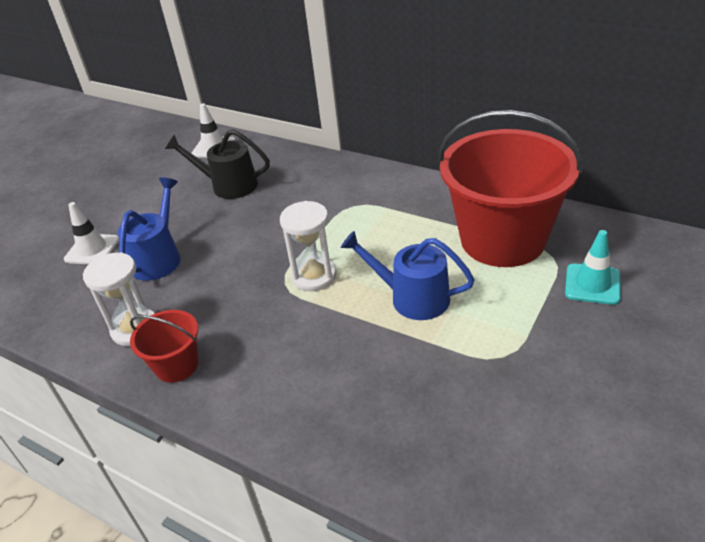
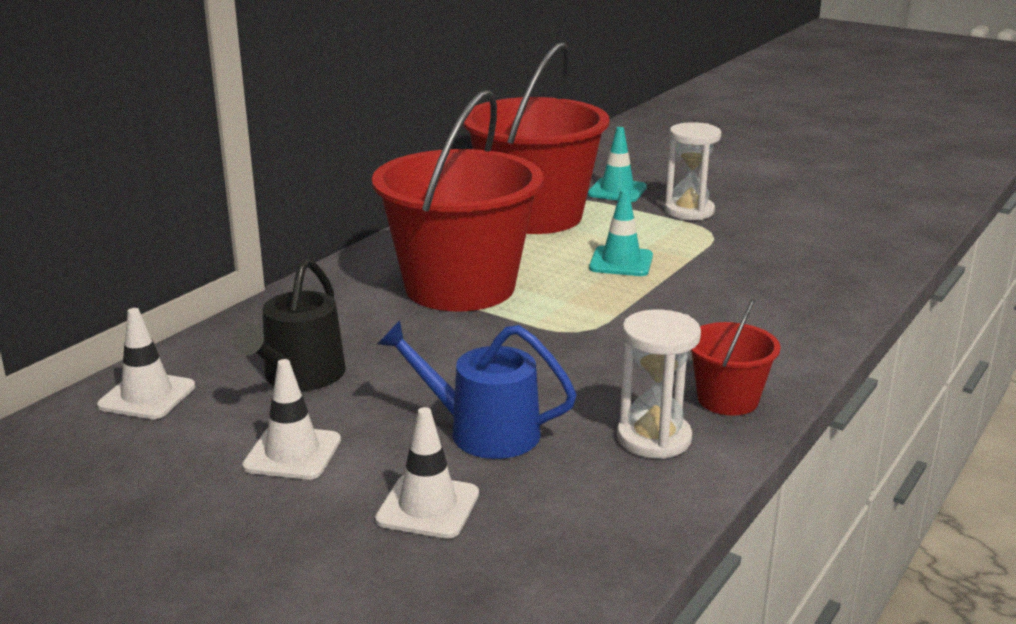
camera: 90 degrees left, 15 degrees down
(151, 200) = (292, 453): none -> white traffic cone
(314, 276) = (568, 312): white hourglass -> white hourglass (689, 211)
(351, 221) = (460, 287): none -> red bucket
(412, 298) = (621, 262): blue watering can -> turquoise traffic cone

